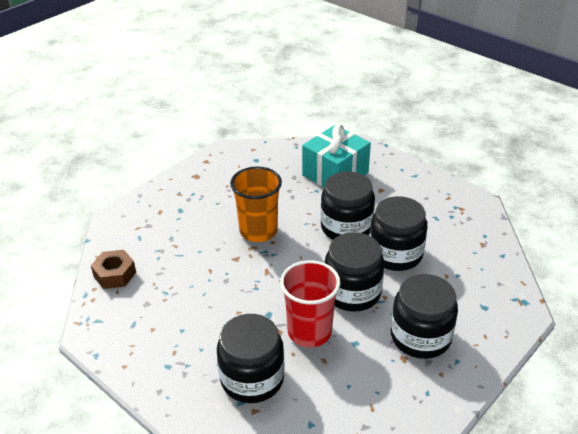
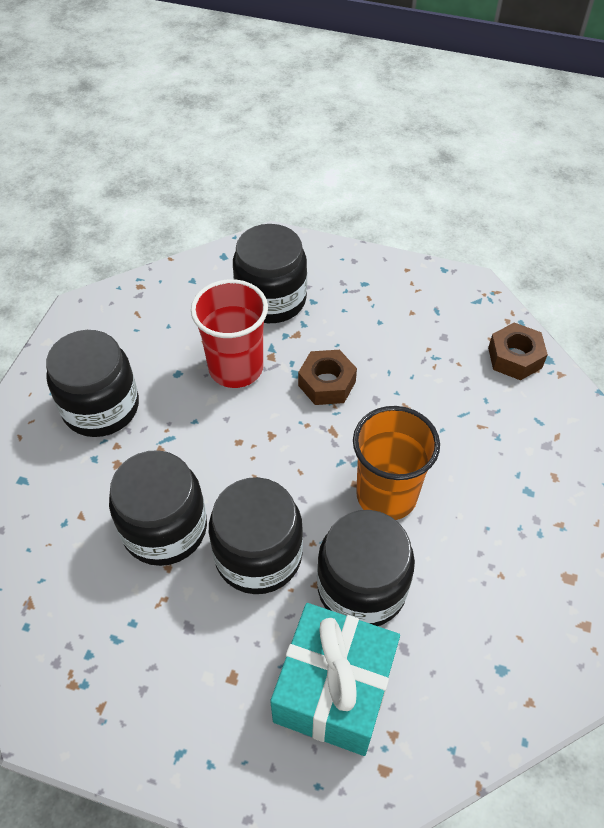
camera: 155 degrees right, 15 degrees up
(251, 300) = (327, 383): none -> brown nut
(352, 292) = (205, 439): black jar -> black jar (361, 587)

